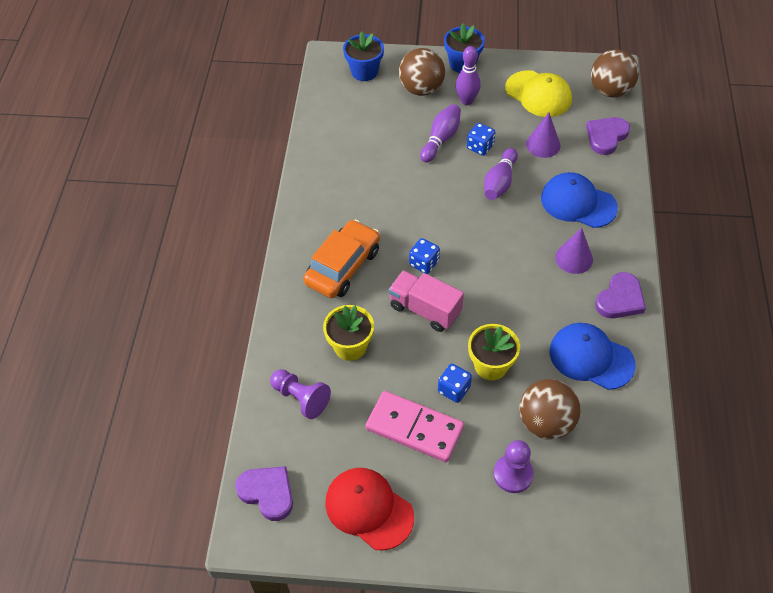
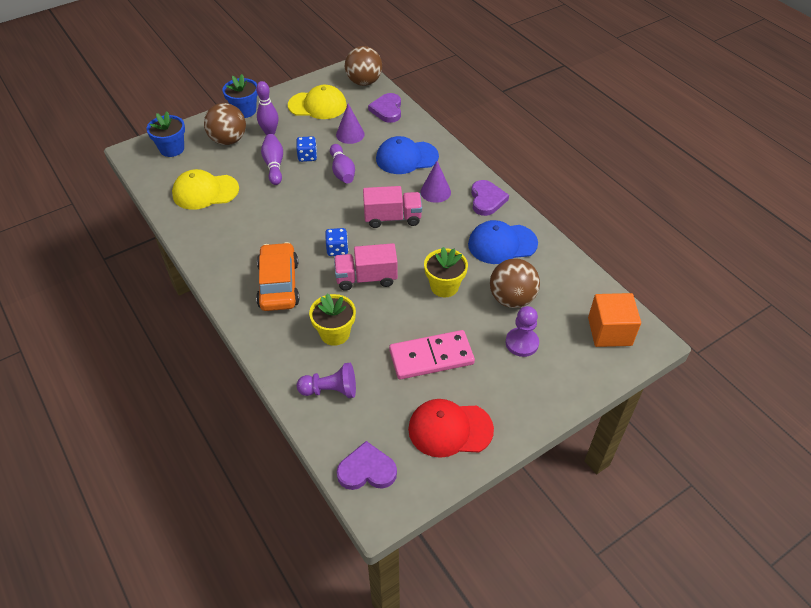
camera: 40 degrees left, 5 degrees down
(357, 133) = (205, 192): none -> yellow cap
(454, 389) = (434, 316): blue dice -> none
(505, 261) = (392, 218): none -> pink truck
(615, 525) = (609, 331): none -> orange cube

